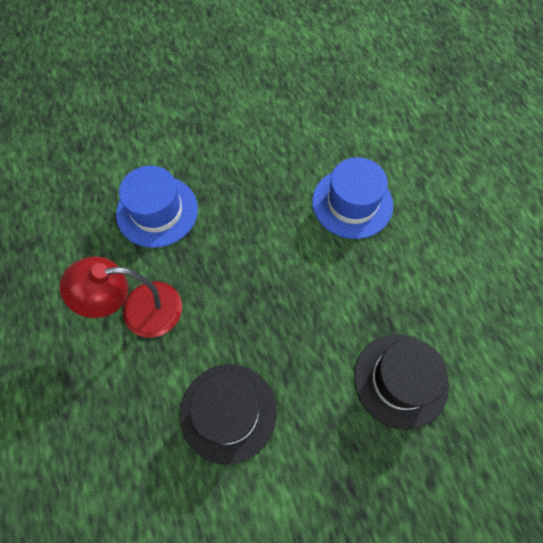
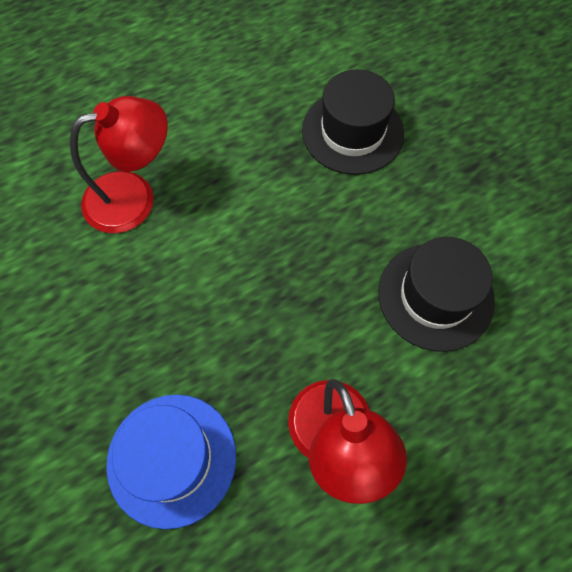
camera: 100 degrees left, 0 degrees up
(352, 203) = (134, 197): blue hat -> red lamp

